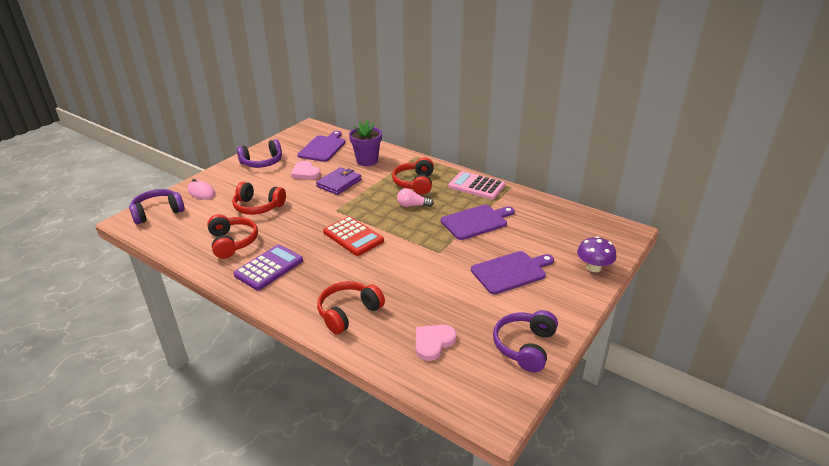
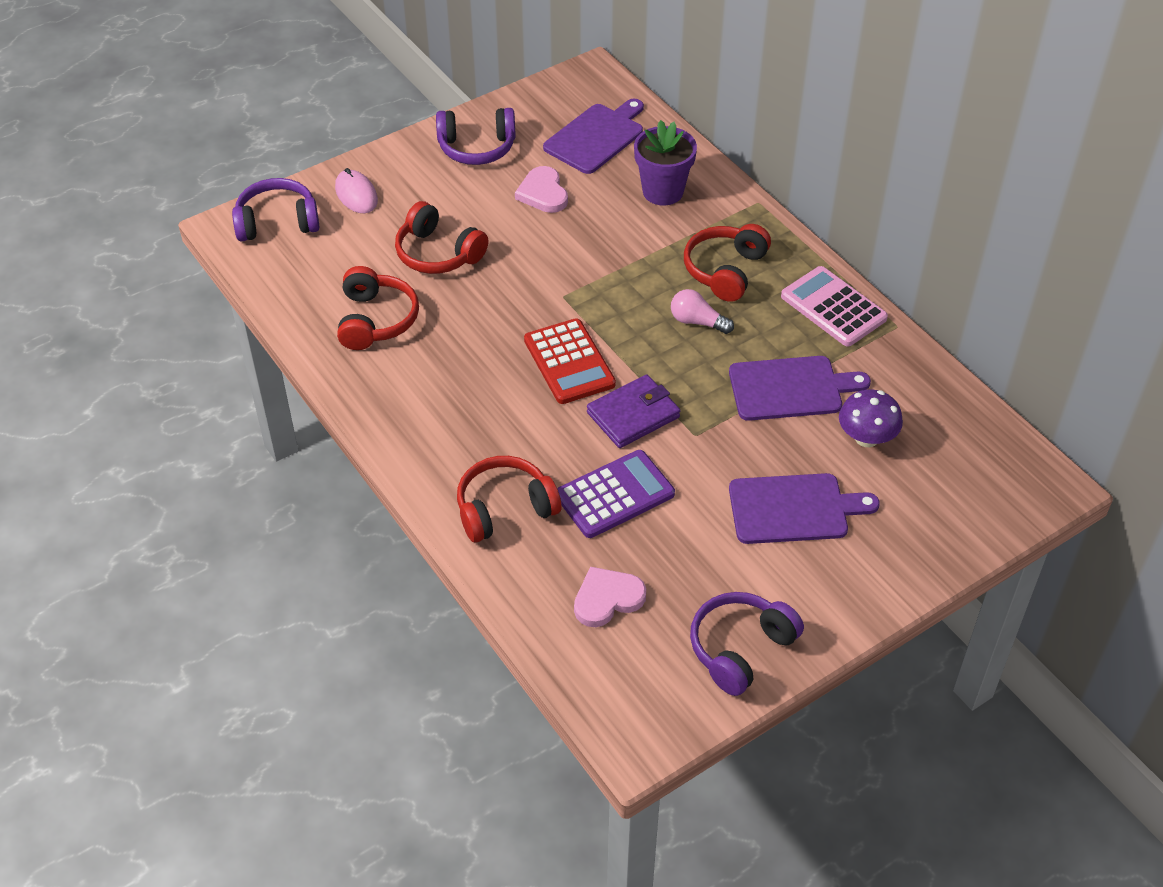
camera: 20 degrees right, 15 degrees up
(269, 268) = (416, 388): purple calculator -> purple calculator (614, 495)
(339, 183) = (592, 234): purple wallet -> purple wallet (633, 415)
(593, 267) = (939, 542): purple mushroom -> purple mushroom (866, 438)

